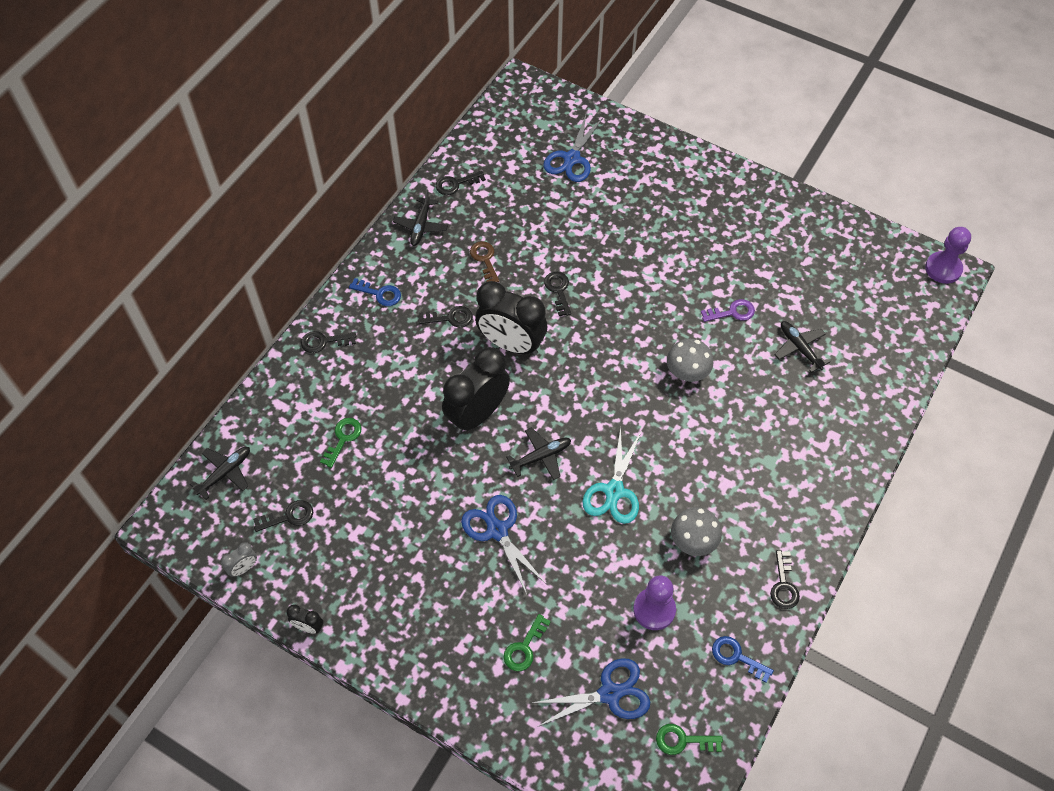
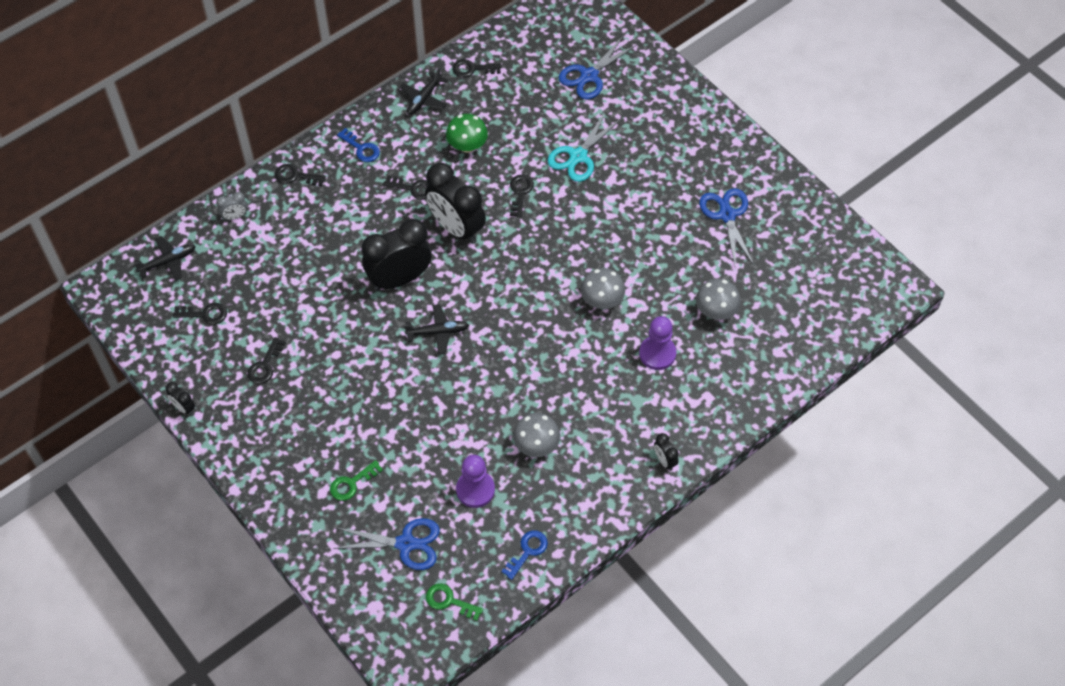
camera: 20 degrees right, 0 degrees up
(243, 568) = (151, 344): grey clock -> grey clock (235, 216)
(343, 439) = (276, 264): green key -> none
(485, 259) = (467, 145): brown key -> green mushroom
(497, 530) = (372, 381): blue scissors -> blue scissors (727, 215)
(614, 491) = (488, 381): turquoise scissors -> turquoise scissors (578, 156)
(732, 312) = (669, 260): purple key -> none
(737, 657) = (527, 551): blue key -> blue key turned 75 degrees clockwise
(783, 585) = (598, 507): black key -> black key (265, 365)
(799, 348) = (716, 311): black plane -> grey mushroom
(824, 514) = (664, 460): none -> black clock
(943, 268) = (891, 280): purple pawn -> purple pawn (657, 353)

